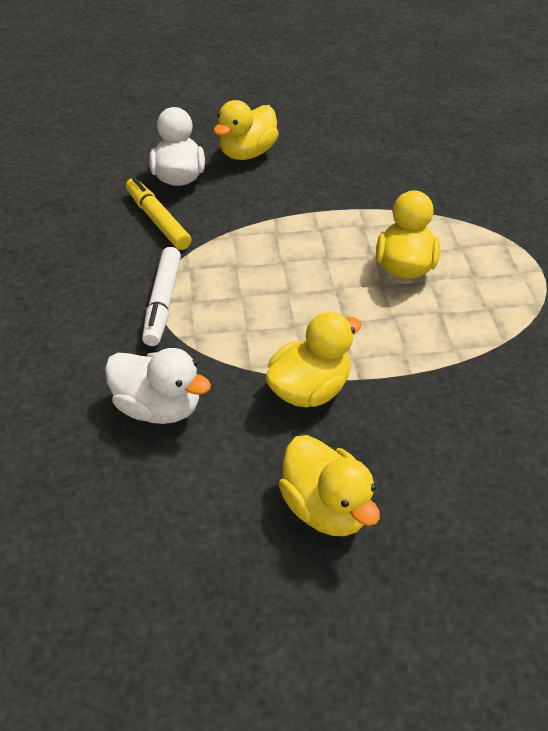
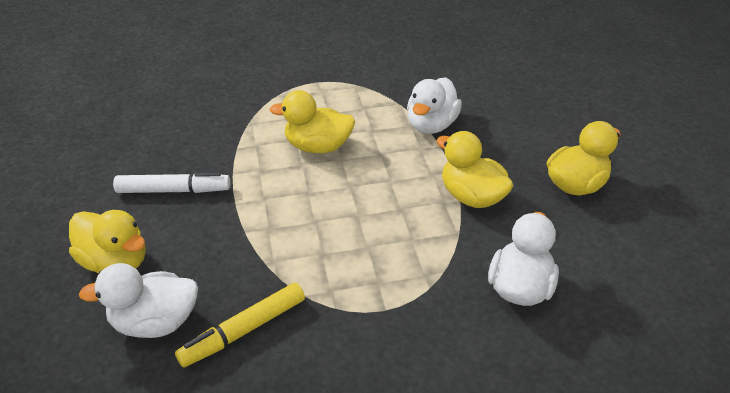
camera: 95 degrees left, 5 degrees down
(163, 302) = (384, 305): white marker -> white marker (173, 190)
(456, 369) = (431, 125): none -> white duck

